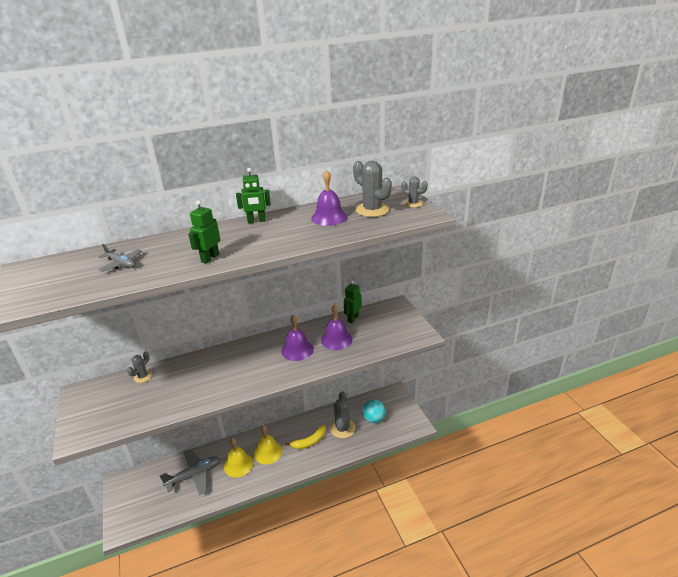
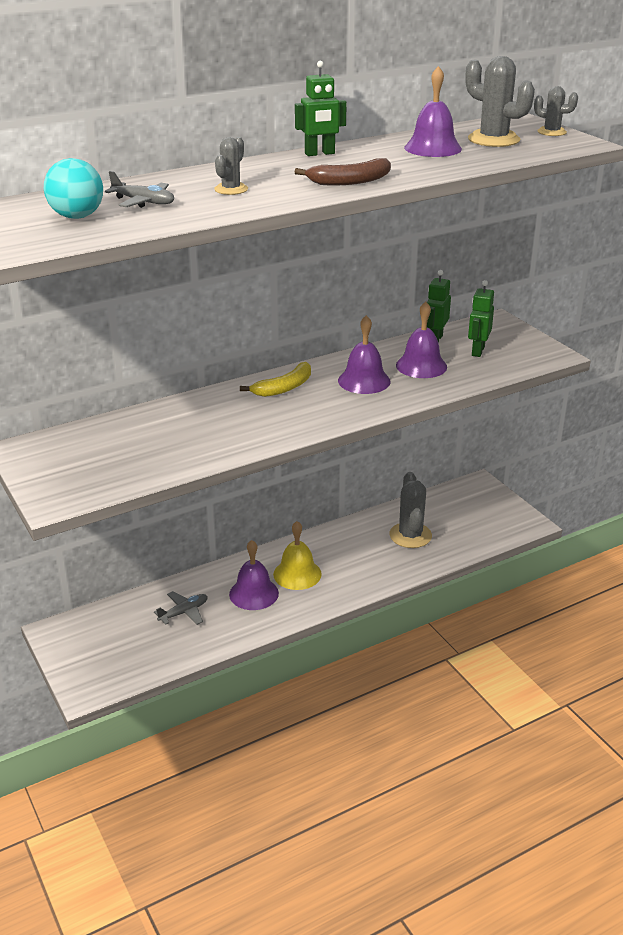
camera: 10 degrees left, 0 degrees up
(143, 376) = (122, 424): grey cactus -> grey cactus (231, 189)
(194, 475) = (184, 612): grey plane -> grey plane, size x0.58
(210, 258) = (283, 193): green robot -> green robot (477, 351)
(238, 464) = (253, 593): yellow bell -> purple bell
(258, 248) = (350, 181): none -> brown banana
(310, 441) = (362, 555): yellow banana -> yellow banana (284, 388)
(373, 419) = (457, 520): turquoise ball -> turquoise ball (77, 216)

